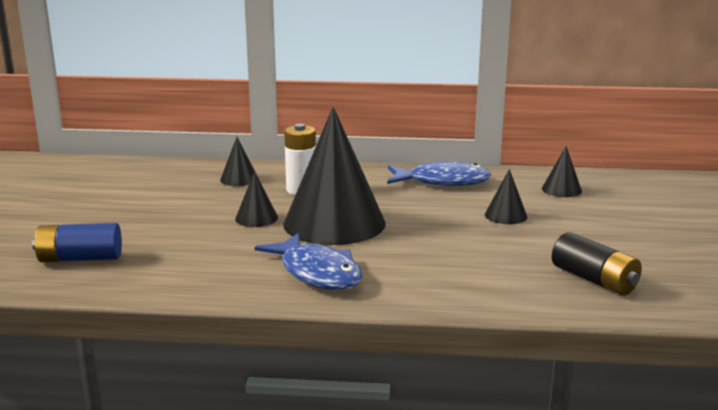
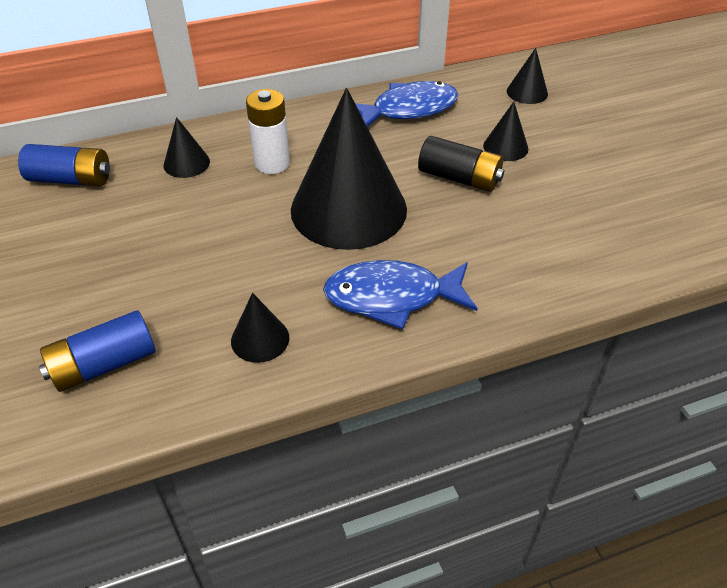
camera: 25 degrees left, 25 degrees up
(152, 172) = (71, 179): none -> blue battery
(256, 218) = (258, 226): black cone -> black cone (260, 339)
(317, 273) = (392, 297): blue fish -> blue fish turned 150 degrees clockwise
(594, 280) = (647, 220): black battery -> black battery (459, 178)

